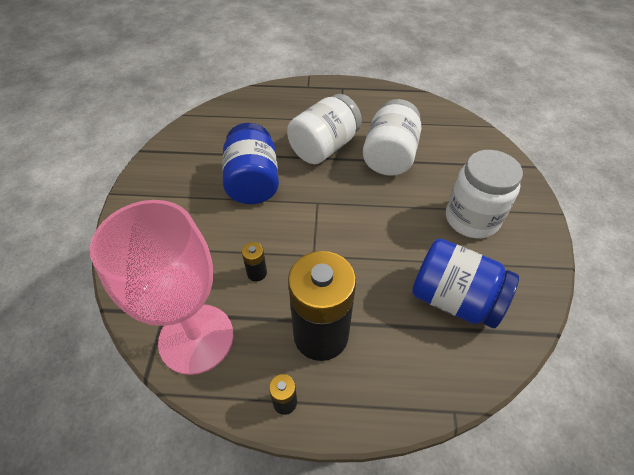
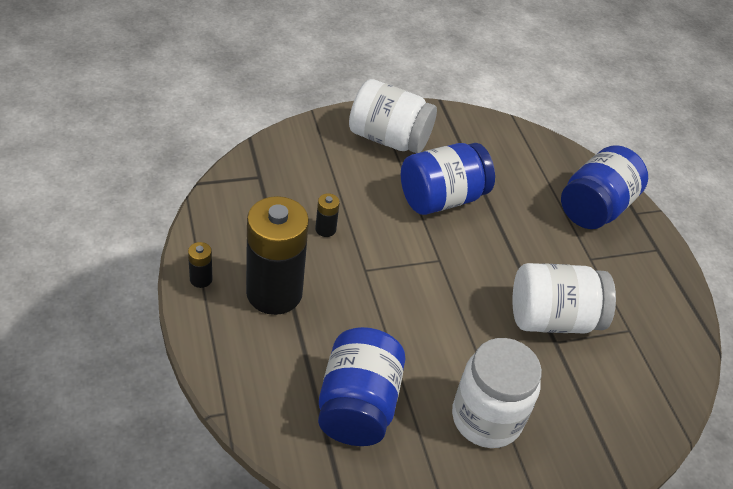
camera: 65 degrees right, 5 degrees down
(196, 338) = (242, 204): pink goblet -> none
(296, 103) = (595, 208): none -> blue jar
(324, 147) = (531, 250): white jar -> white jar (388, 138)

